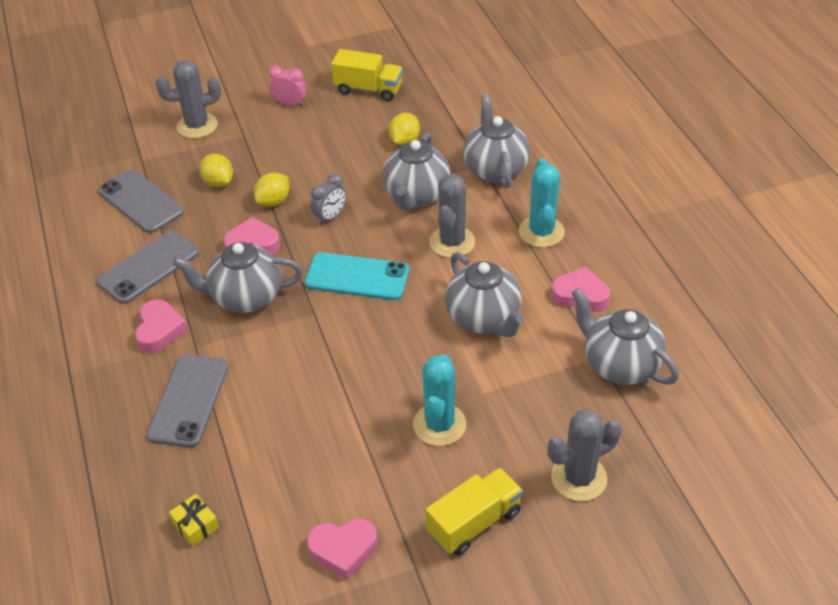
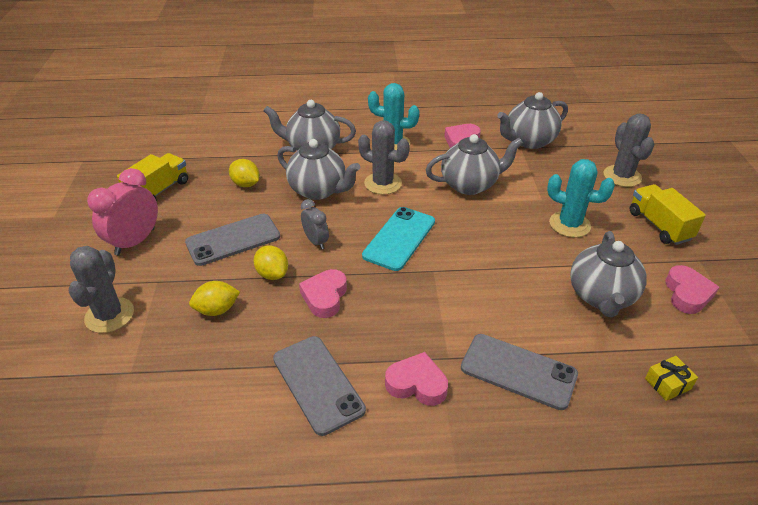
camera: 75 degrees left, 5 degrees down
(141, 201) = (205, 380): grey phone -> grey phone (233, 240)
(245, 297) = (395, 312): grey teapot -> grey teapot (601, 297)
(290, 104) = (135, 242): pink clock -> pink clock, size x1.69

